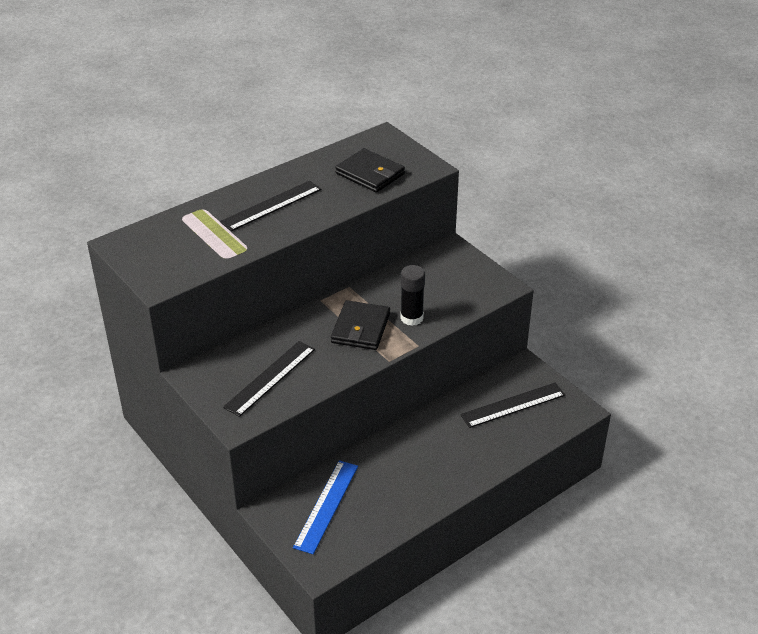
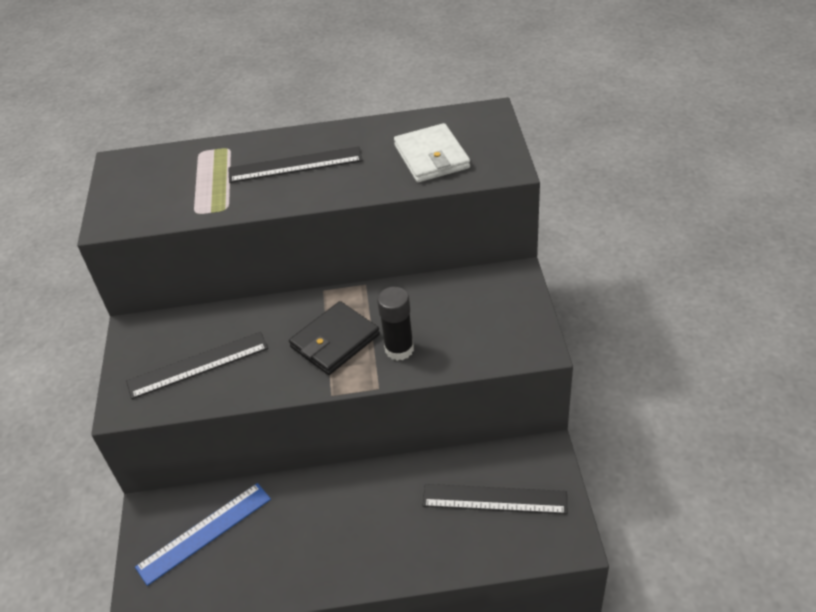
camera: 35 degrees right, 5 degrees up
(370, 174) = (431, 157): black wallet -> white wallet

